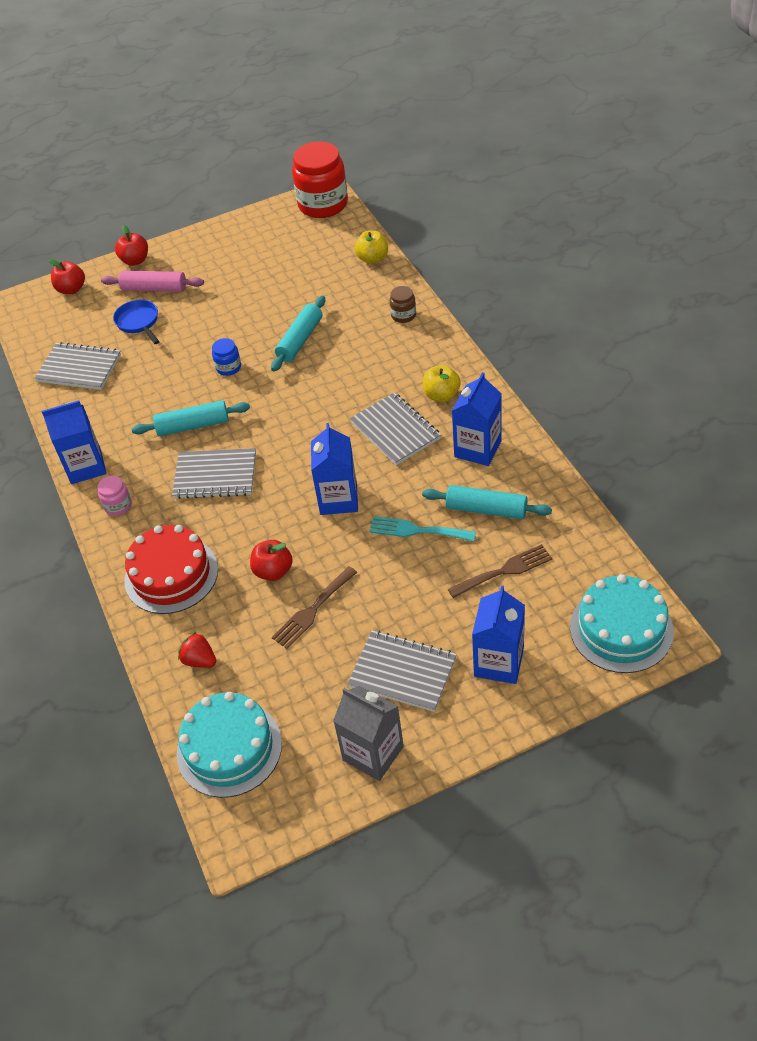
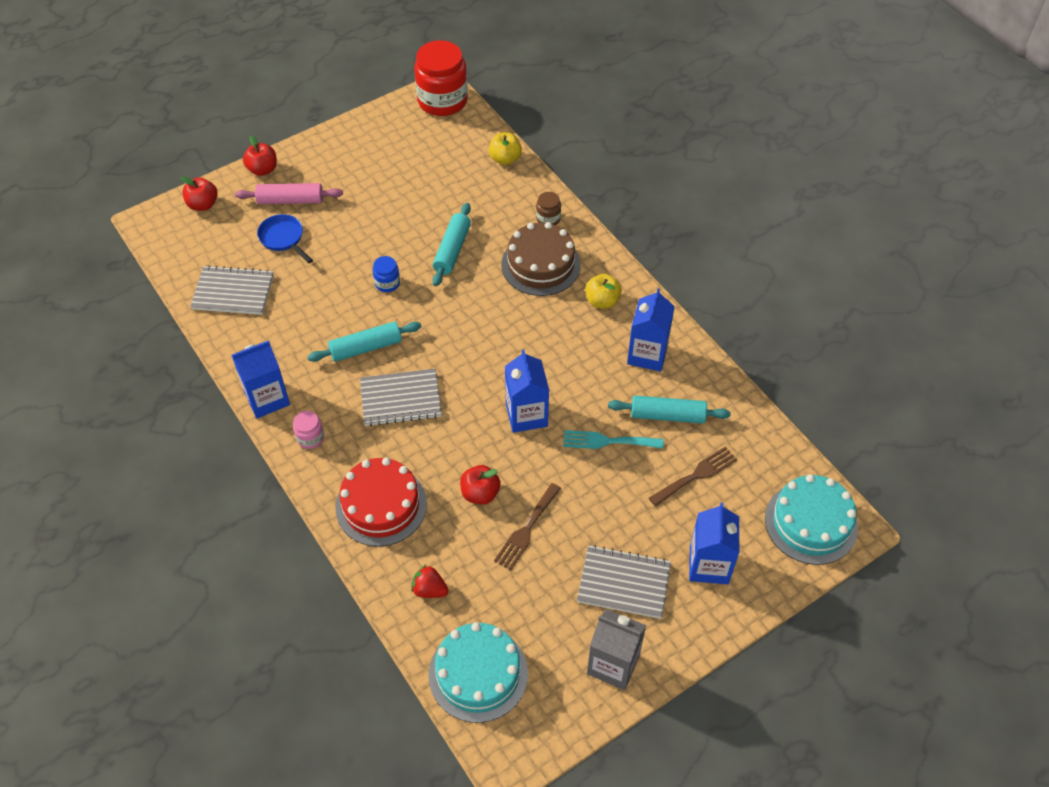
camera: 15 degrees left, 5 degrees up
(386, 358) = (540, 265): none -> brown cake
(395, 430) = (566, 340): grey notebook -> none

